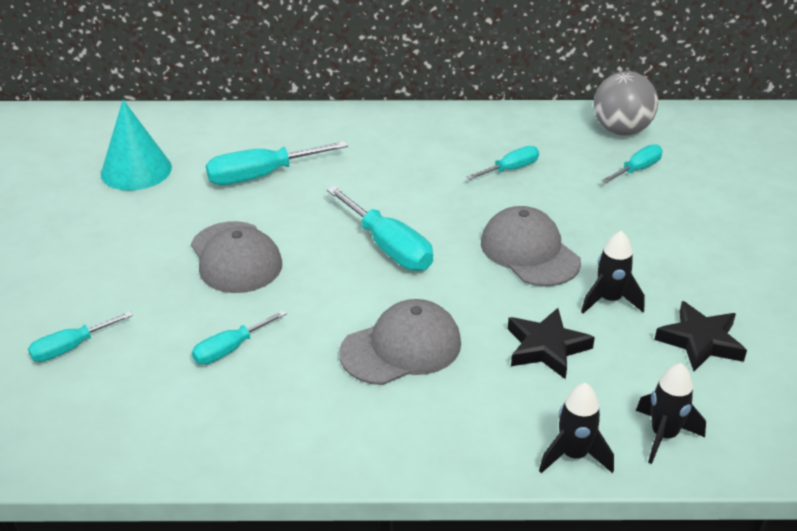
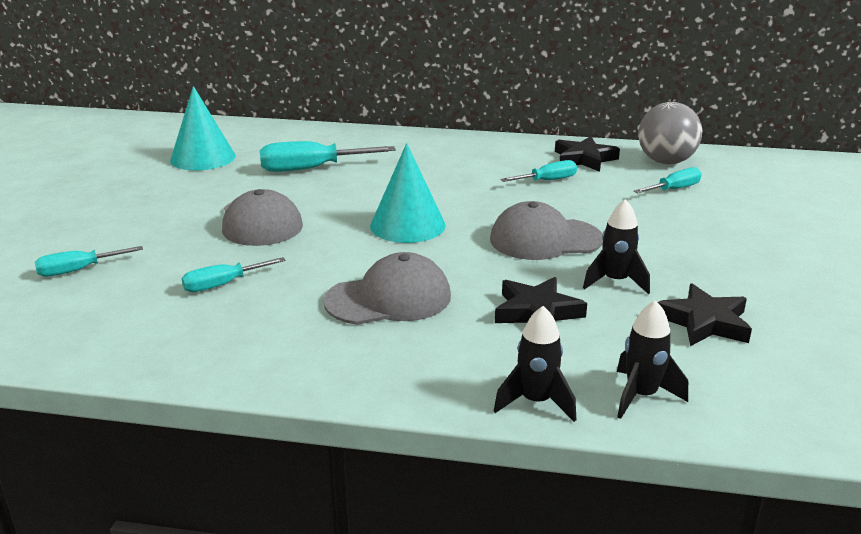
camera: 10 degrees right, 10 degrees down
(388, 247) = (407, 225): turquoise screwdriver -> turquoise cone
(529, 252) = (545, 239): grey cap -> grey cap turned 75 degrees counterclockwise
(539, 134) = (584, 159): none -> black star

